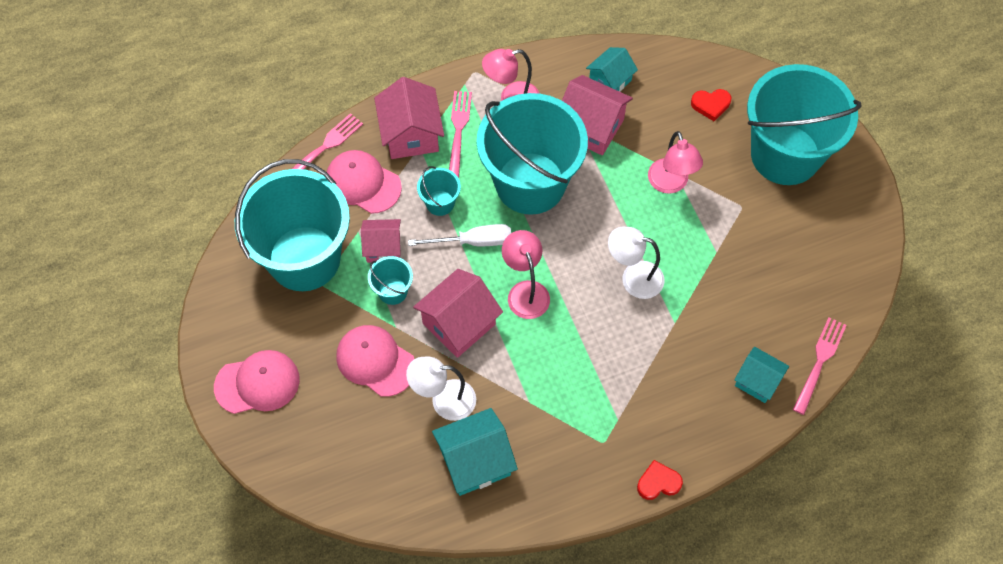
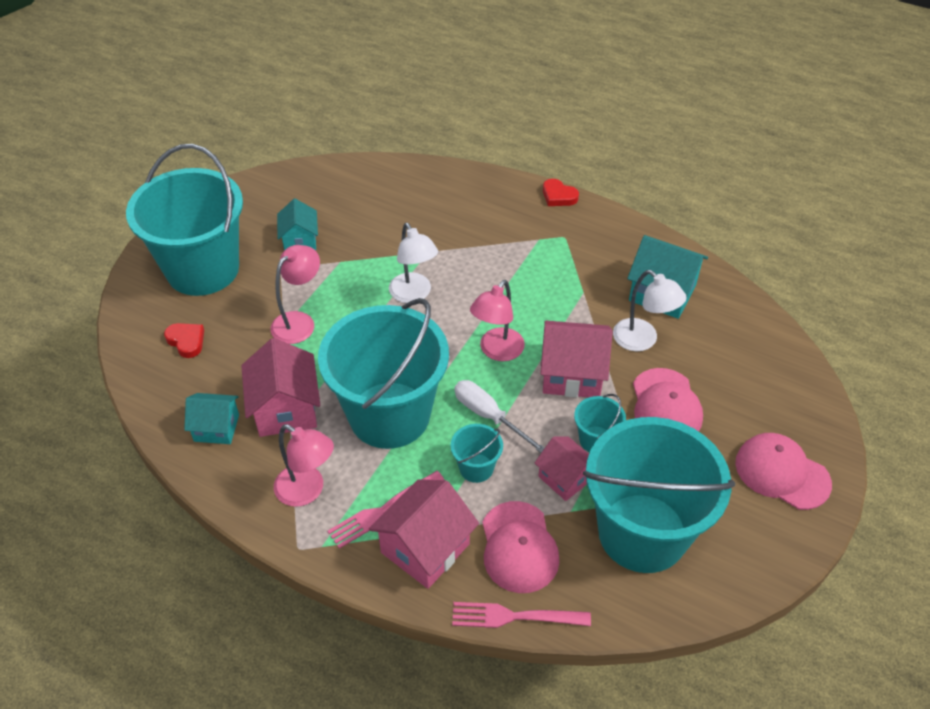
camera: 130 degrees left, 15 degrees down
(757, 381) = (428, 188): turquoise house -> turquoise house (300, 240)
(819, 361) = (379, 168): pink fork -> none

